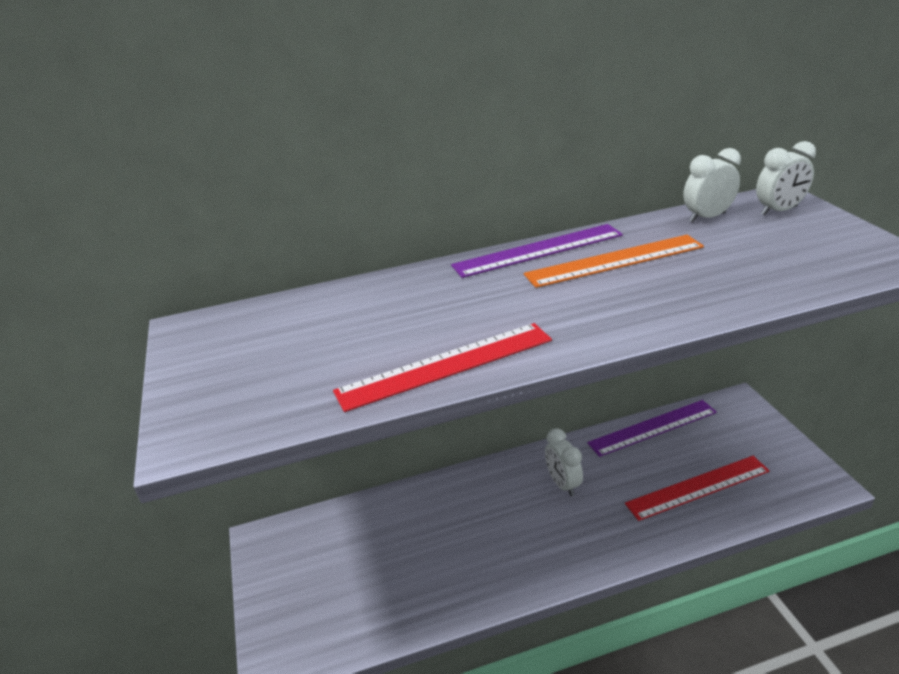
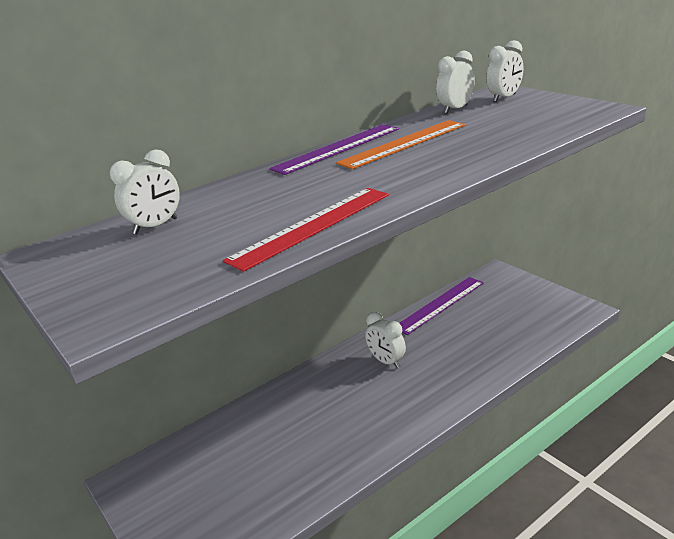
camera: 20 degrees left, 5 degrees down
(301, 320) = (155, 226): none -> white clock
(698, 487) = (493, 336): red ruler -> none

